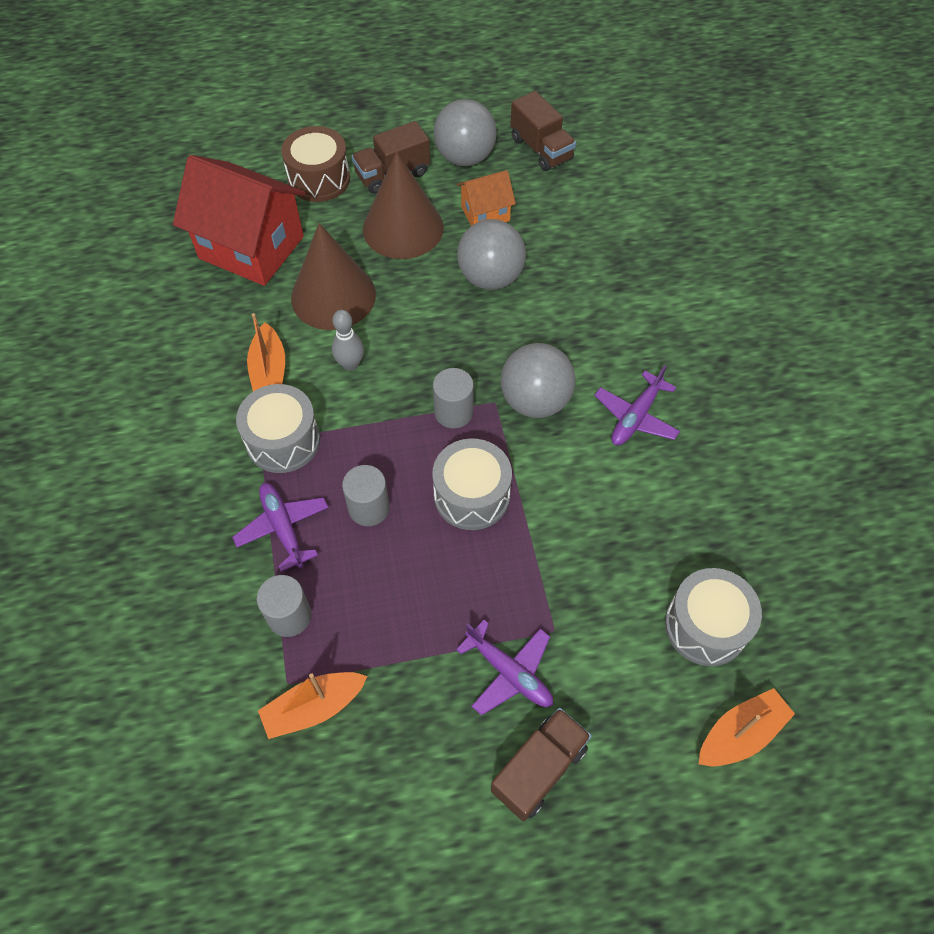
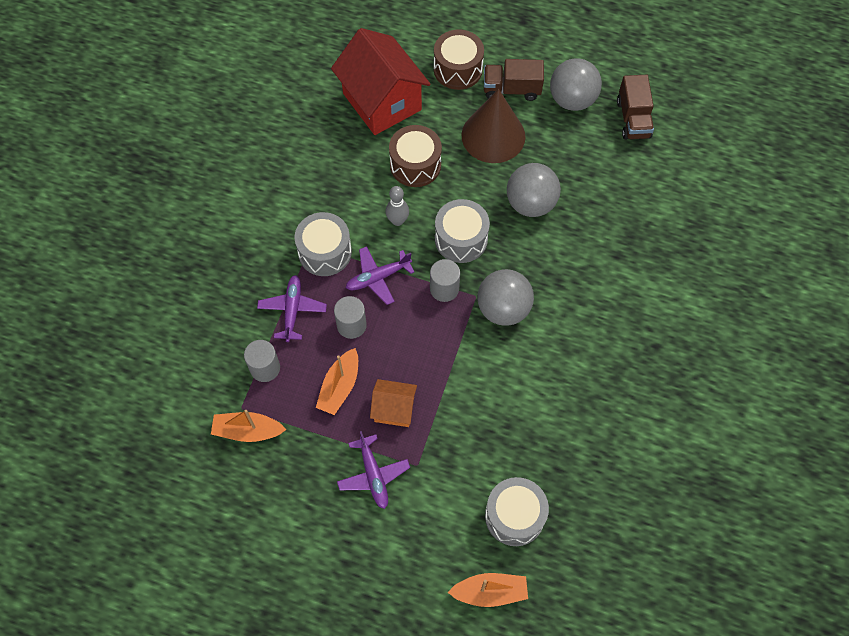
camera: 30 degrees right, 5 degrees up
(269, 371) = (343, 199): orange boat -> orange boat (340, 386)
(333, 296) = (415, 165): brown cone -> brown drum
(472, 495) = (420, 351): grey drum -> grey drum (461, 239)
(485, 213) = (558, 152): orange house -> orange house (394, 409)
(539, 769) = (355, 540): brown truck -> none
(636, 417) = (564, 355): purple plane -> purple plane (378, 278)

